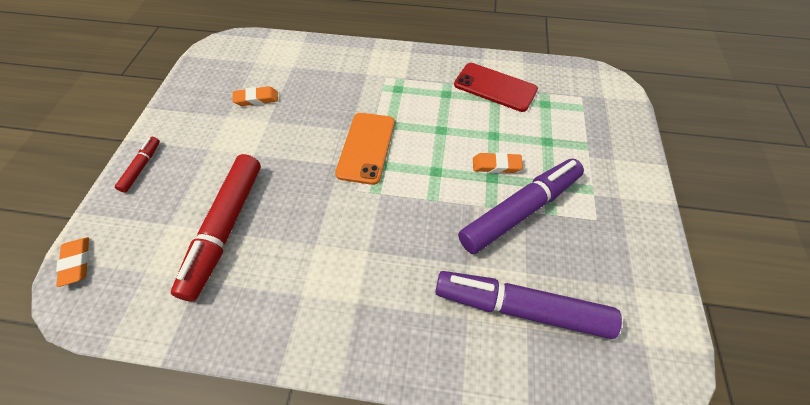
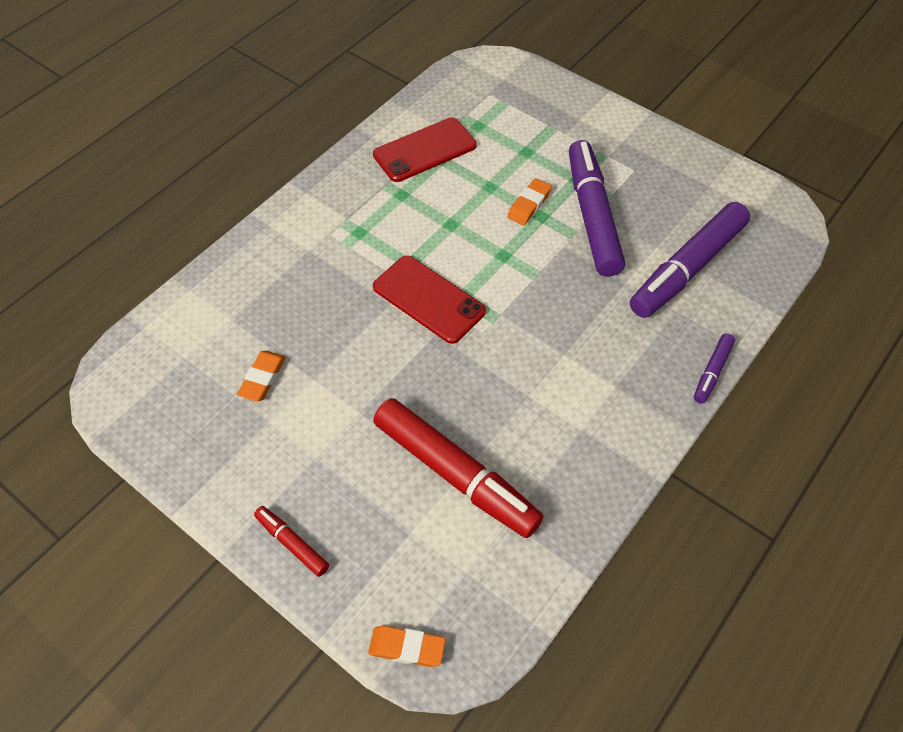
camera: 60 degrees left, 0 degrees up
(366, 147) = (428, 299): orange phone -> red phone
(417, 379) = (712, 372): none -> purple marker

